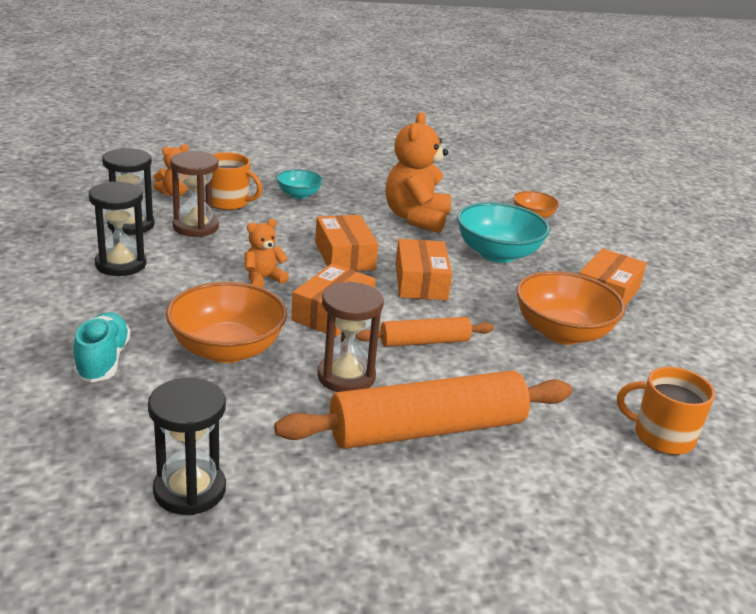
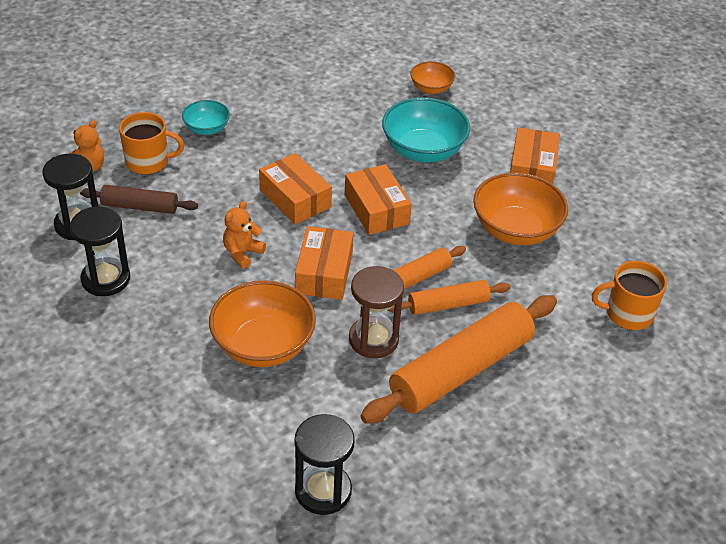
camera: 20 degrees left, 15 degrees up
(103, 361) = (171, 394): turquoise shoe -> none
(195, 227) = (140, 207): brown hourglass -> brown rolling pin
(416, 218) = (331, 126): orange teddy bear -> none
(448, 371) = (448, 304): none -> orange rolling pin

